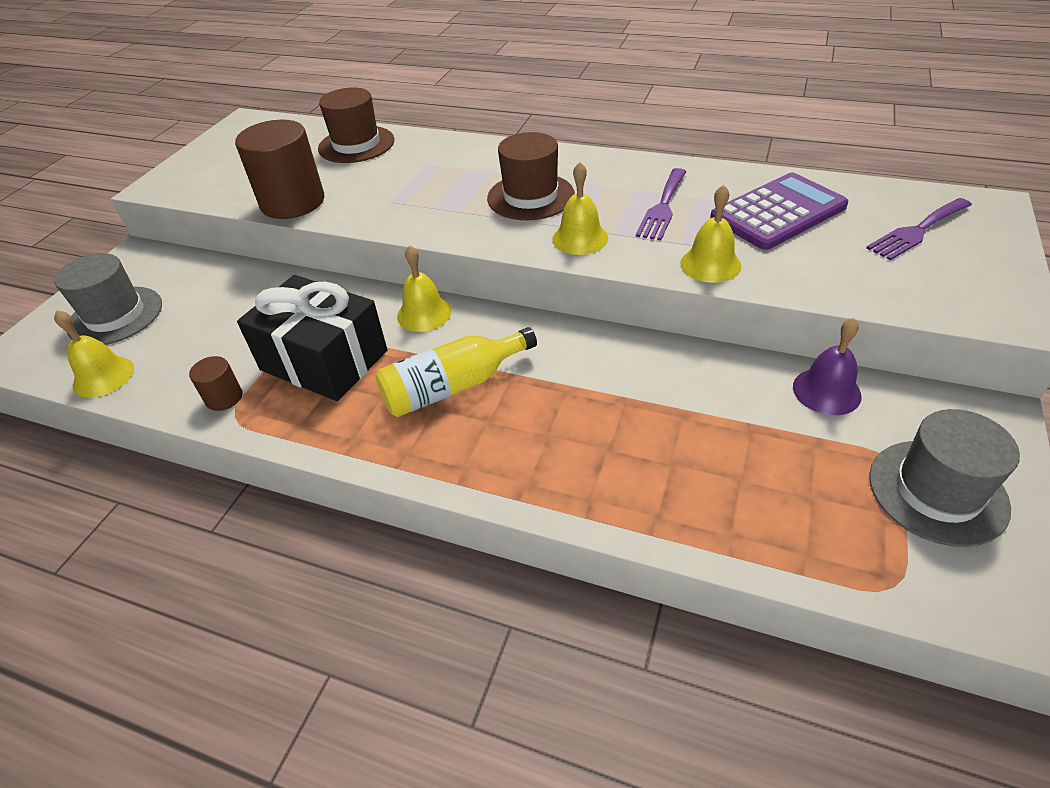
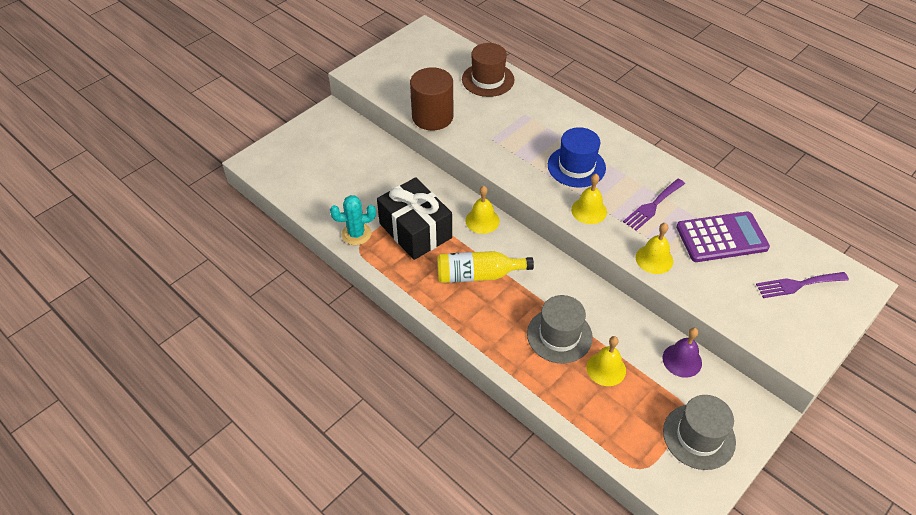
camera: 20 degrees right, 5 degrees up
(103, 376) = (298, 195): yellow bell -> yellow bell (606, 369)
(115, 316) = (311, 155): grey hat -> grey hat (559, 335)
(224, 397) = (356, 234): brown cylinder -> turquoise cactus
(530, 196) = (576, 166): brown hat -> blue hat

